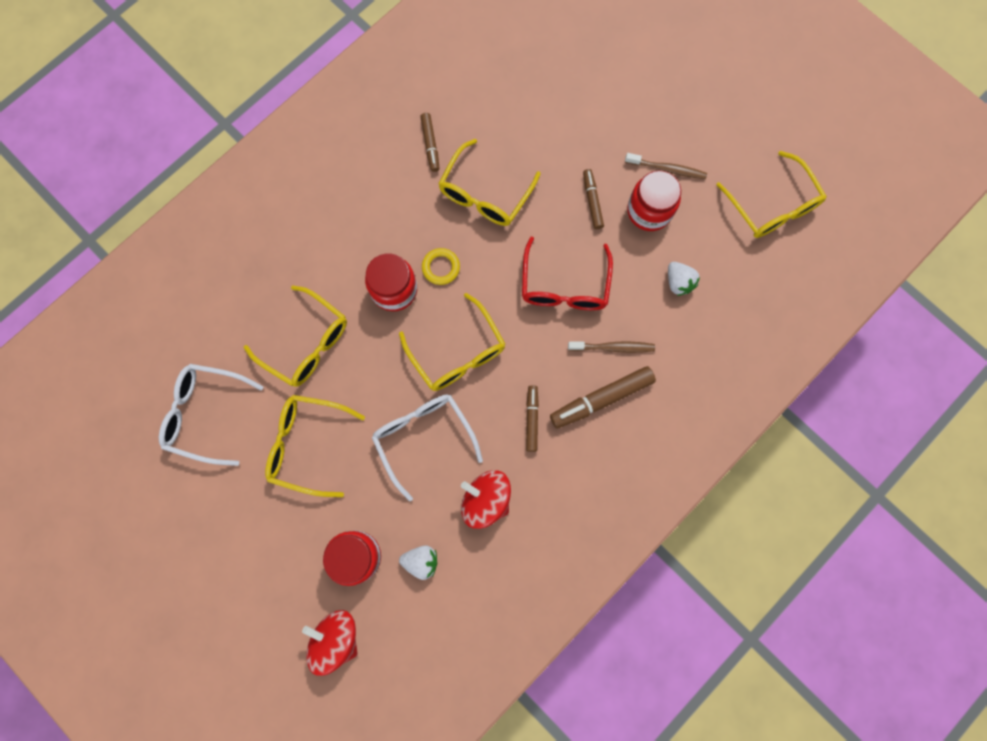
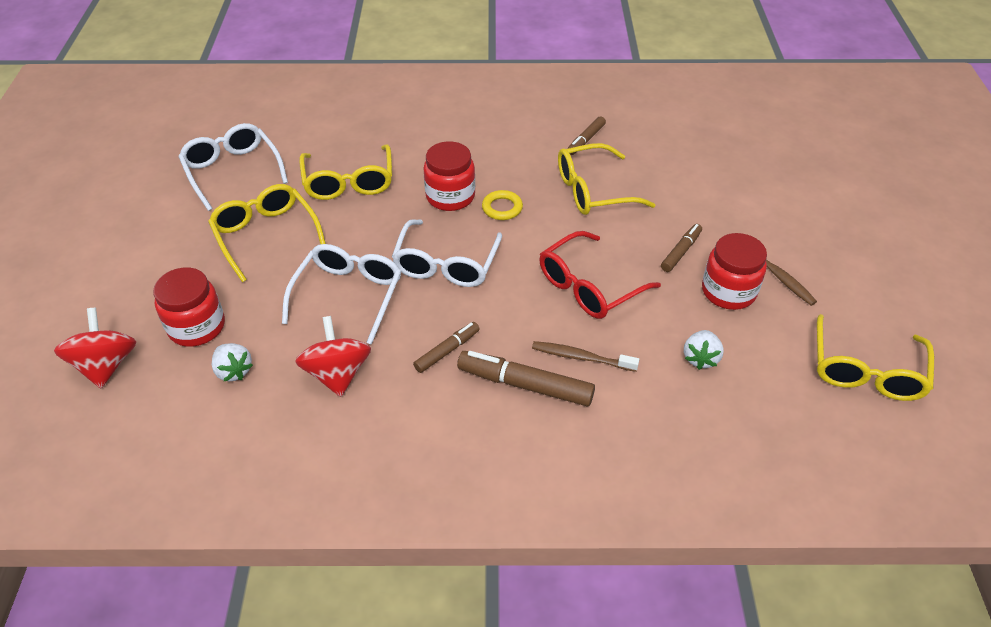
camera: 45 degrees right, 30 degrees down
(457, 353) = (446, 264): yellow glasses -> white glasses
(613, 347) = (581, 357): brown toothbrush -> brown toothbrush turned 150 degrees clockwise

